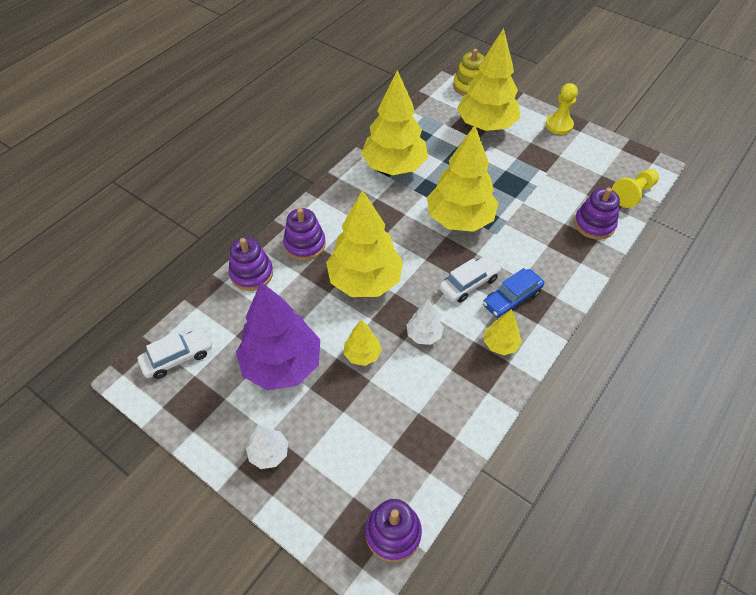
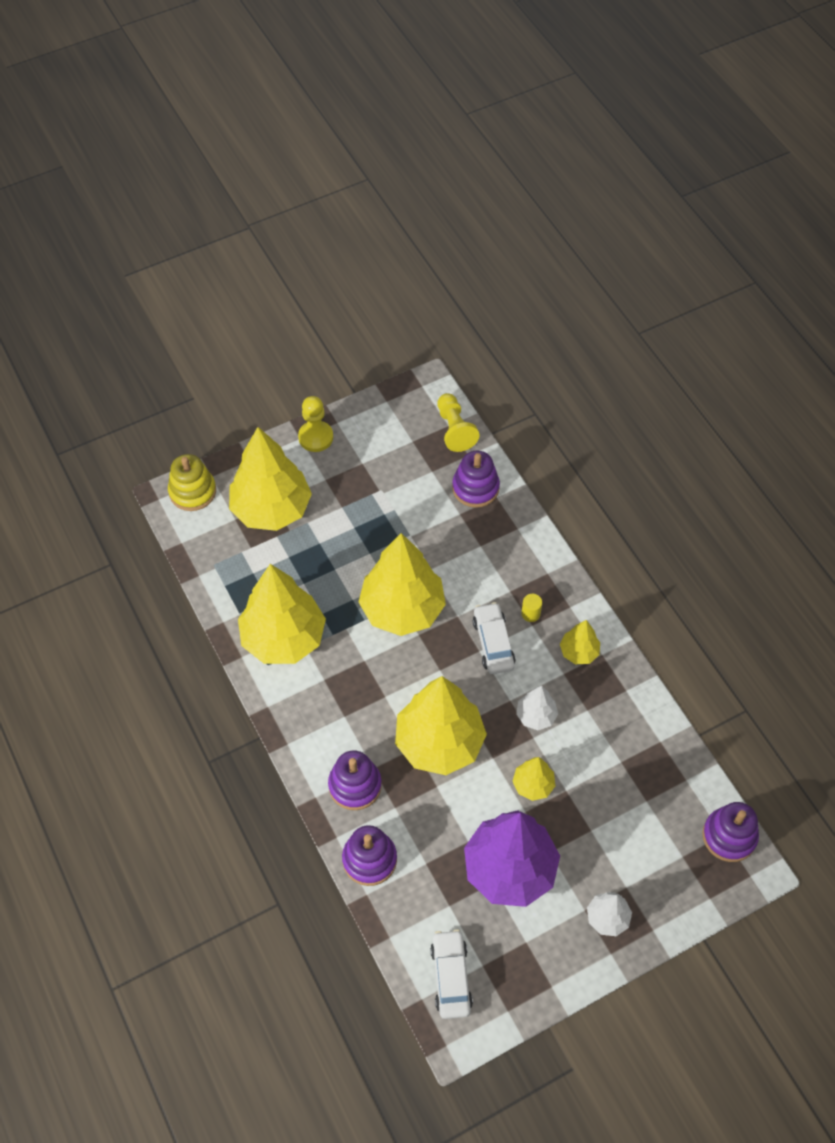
camera: 65 degrees left, 5 degrees up
(512, 298) = (530, 614): blue car -> yellow cylinder

